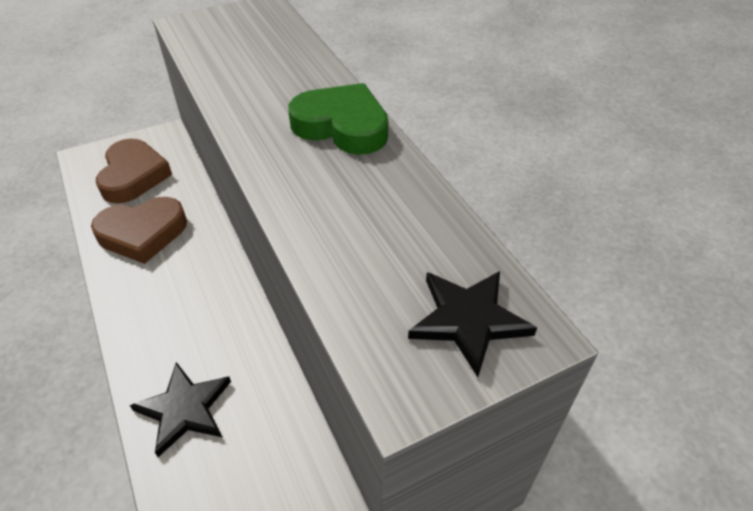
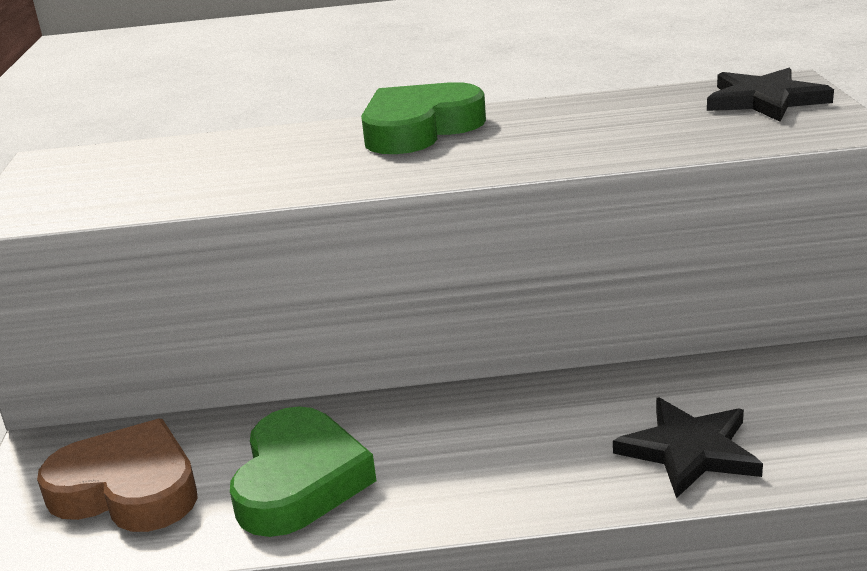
camera: 65 degrees left, 20 degrees down
(143, 233) = (299, 481): brown heart -> green heart

